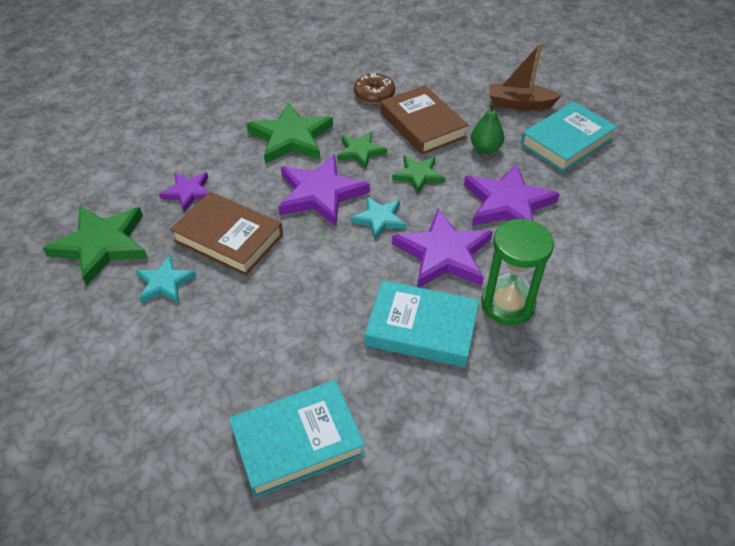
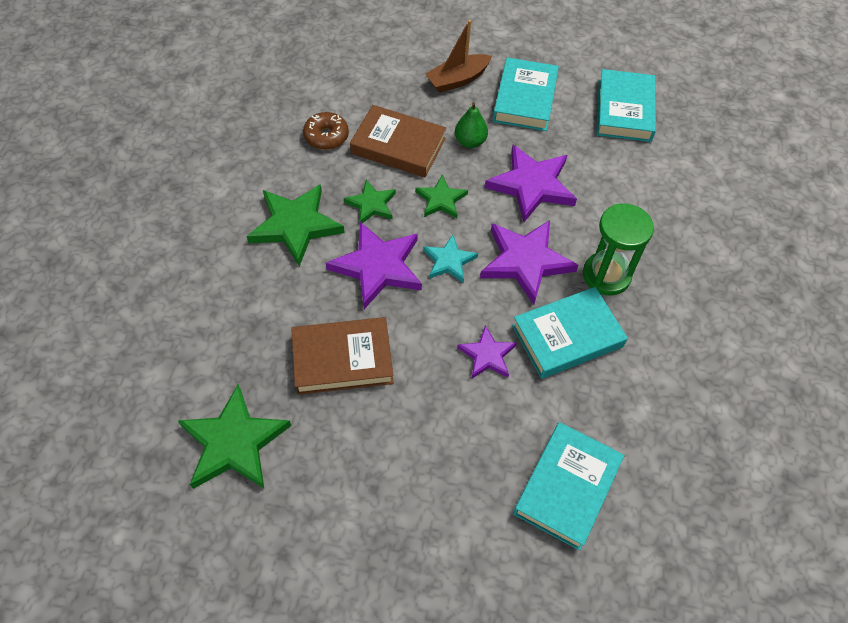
camera: 40 degrees left, 10 degrees up
(165, 283) = (332, 437): turquoise star -> none
(188, 192) = (258, 339): purple star -> purple star (487, 355)
(657, 191) = (624, 110): none -> turquoise book

